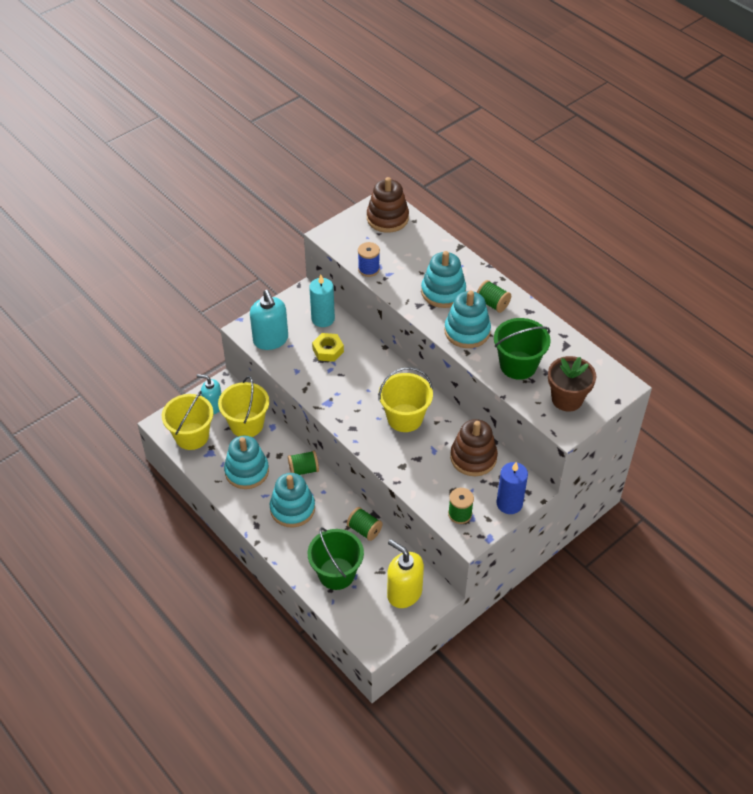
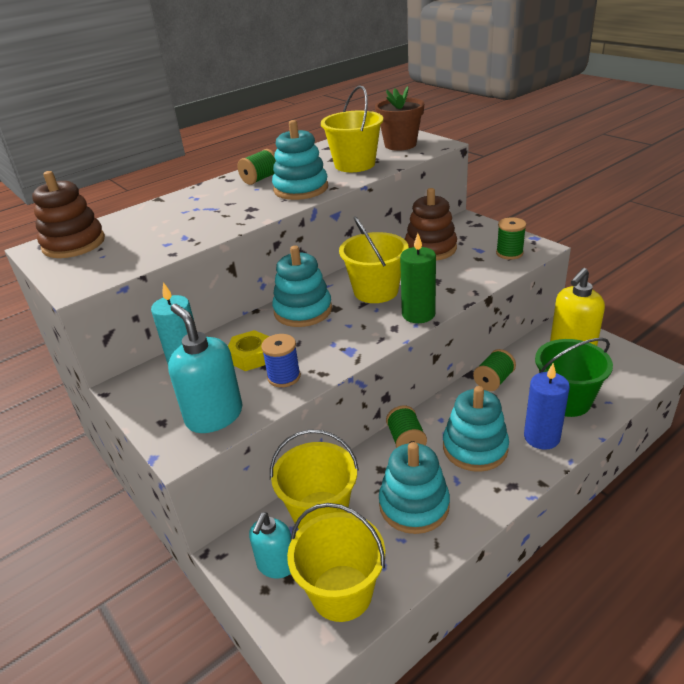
camera: 85 degrees left, 15 degrees down
(271, 340) = (214, 416): turquoise soap dispenser -> turquoise soap dispenser turned 105 degrees counterclockwise
(368, 269) = (168, 251): blue spool -> blue spool (284, 377)
(368, 443) = (418, 314): none -> green candle
(443, 292) = (232, 203): turquoise stacking toy -> turquoise stacking toy (303, 311)
(509, 503) = (486, 229): blue candle -> blue candle (541, 437)
(518, 365) = (354, 164): green bucket -> yellow bucket

